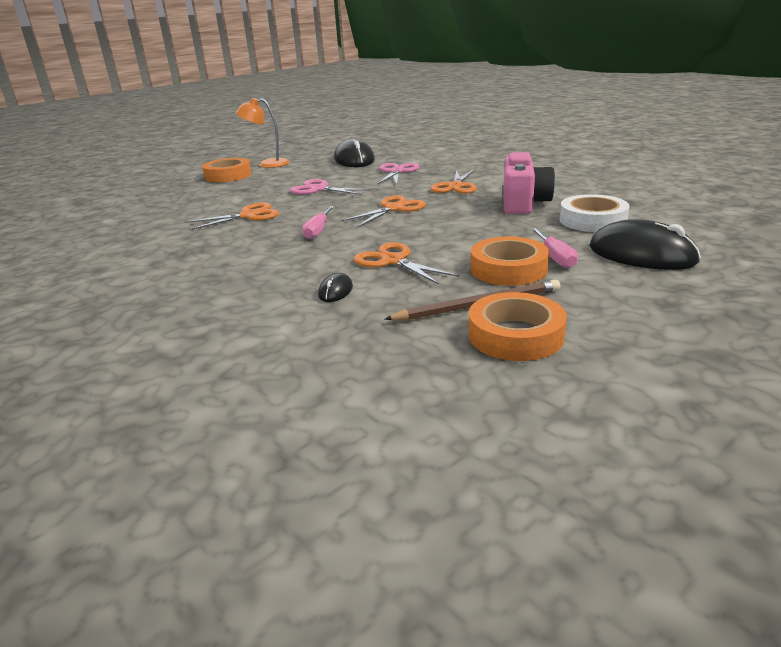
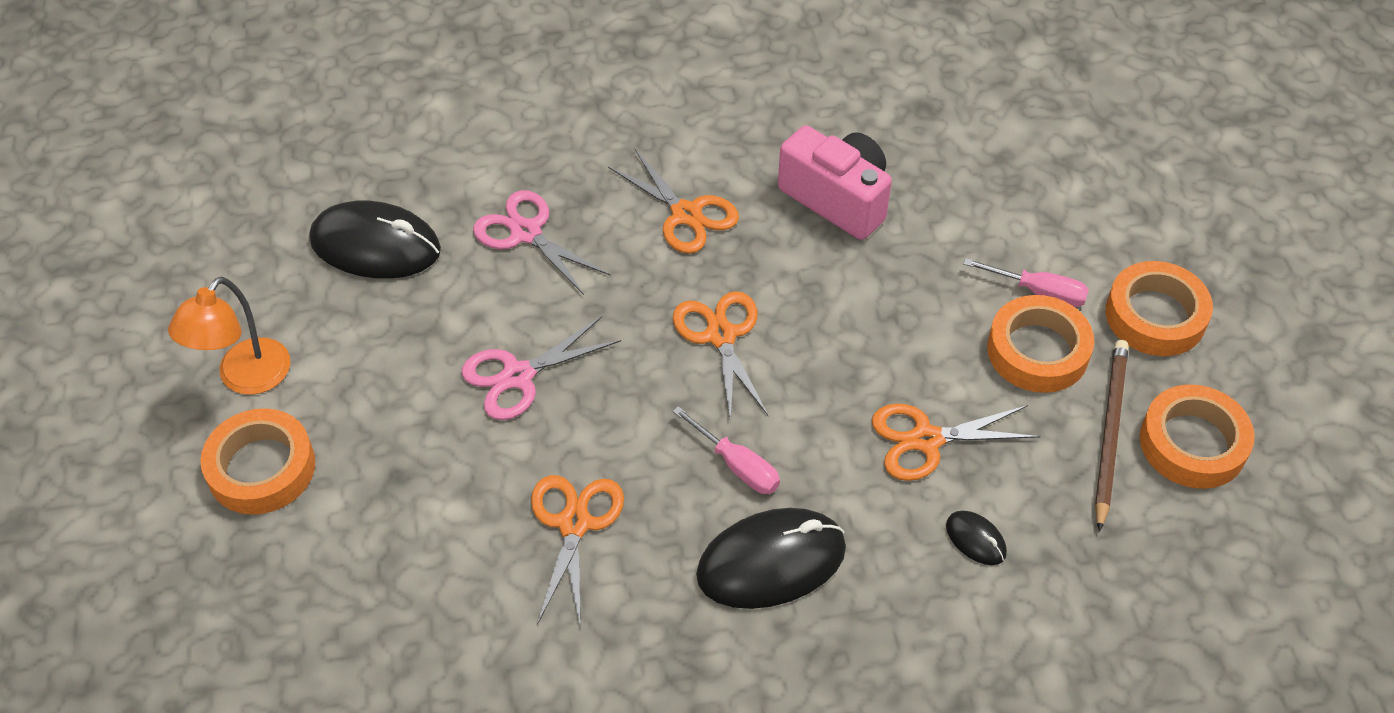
camera: 60 degrees left, 25 degrees up
(592, 220) = (957, 183): white tape -> none
(607, 293) = (1155, 316): none -> orange tape
(641, 254) = (1087, 221): black mouse -> black mouse (771, 562)

